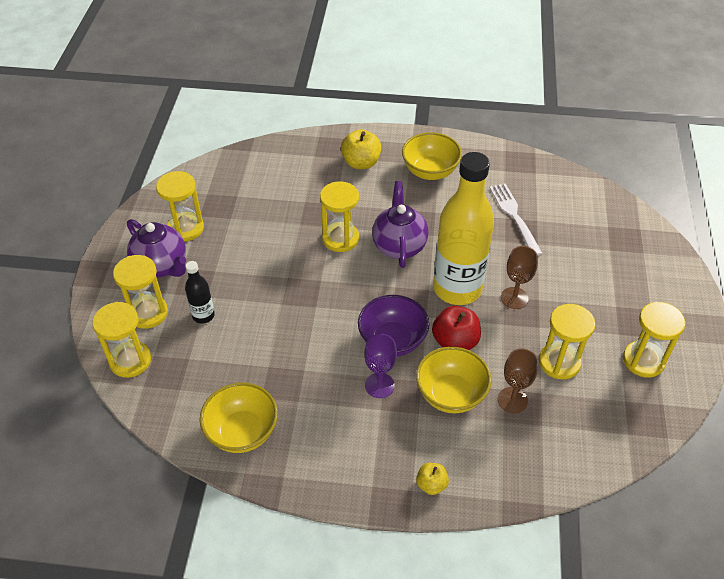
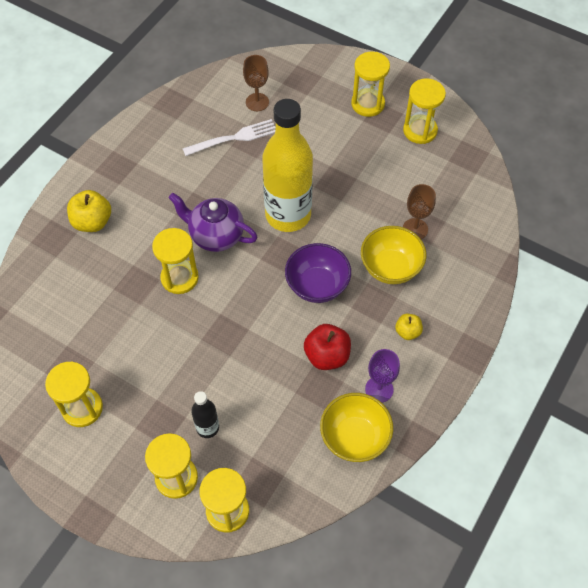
camera: 65 degrees left, 10 degrees up
(162, 266) = (121, 446): purple teapot -> none
(379, 385) = (357, 314): purple goblet -> purple goblet (379, 389)
(430, 171) = (141, 173): yellow bowl -> none
(431, 484) = (464, 317): yellow apple -> yellow apple (407, 332)
(455, 342) = (341, 241): red apple -> red apple (327, 356)
(514, 216) = (233, 138): white fork -> white fork turned 150 degrees clockwise
(514, 298) = (319, 180): brown goblet -> brown goblet (257, 102)
(559, 362) = (396, 182): yellow hourglass -> yellow hourglass (368, 104)

